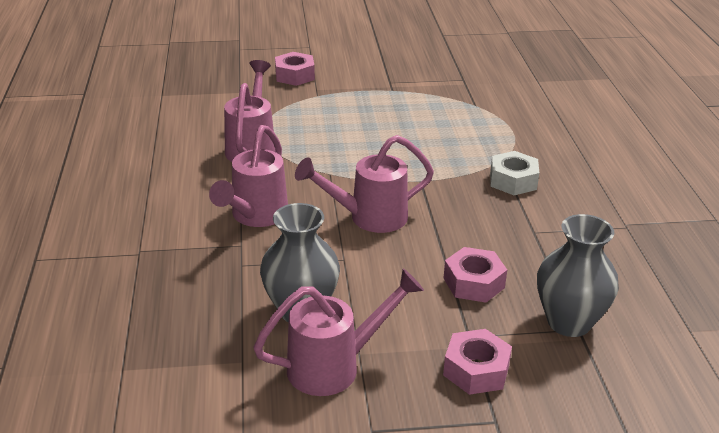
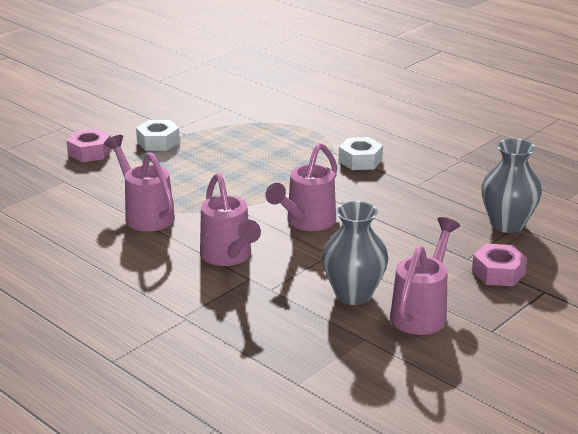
camera: 40 degrees left, 5 degrees down
(359, 88) = (158, 142): none -> white nut
(473, 283) = (427, 229): pink nut -> none

